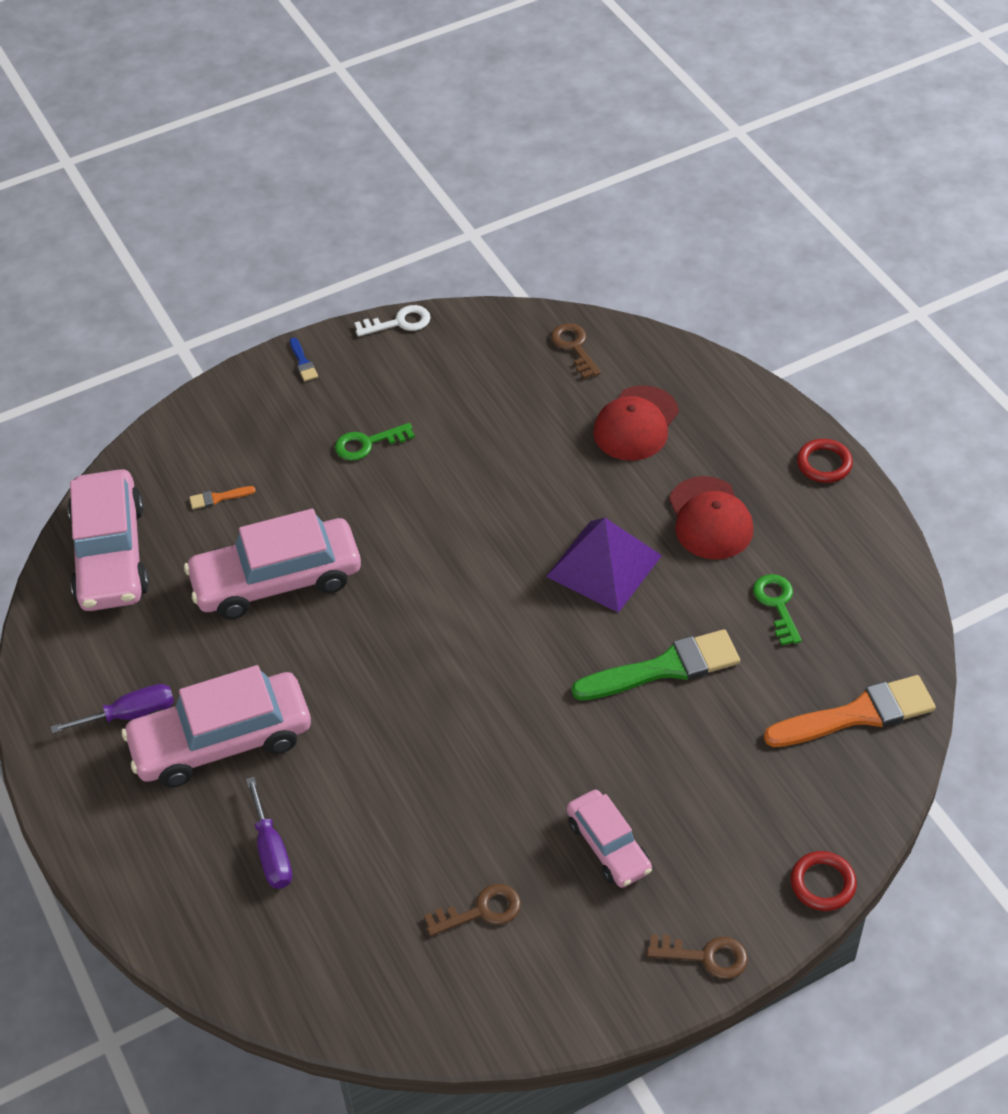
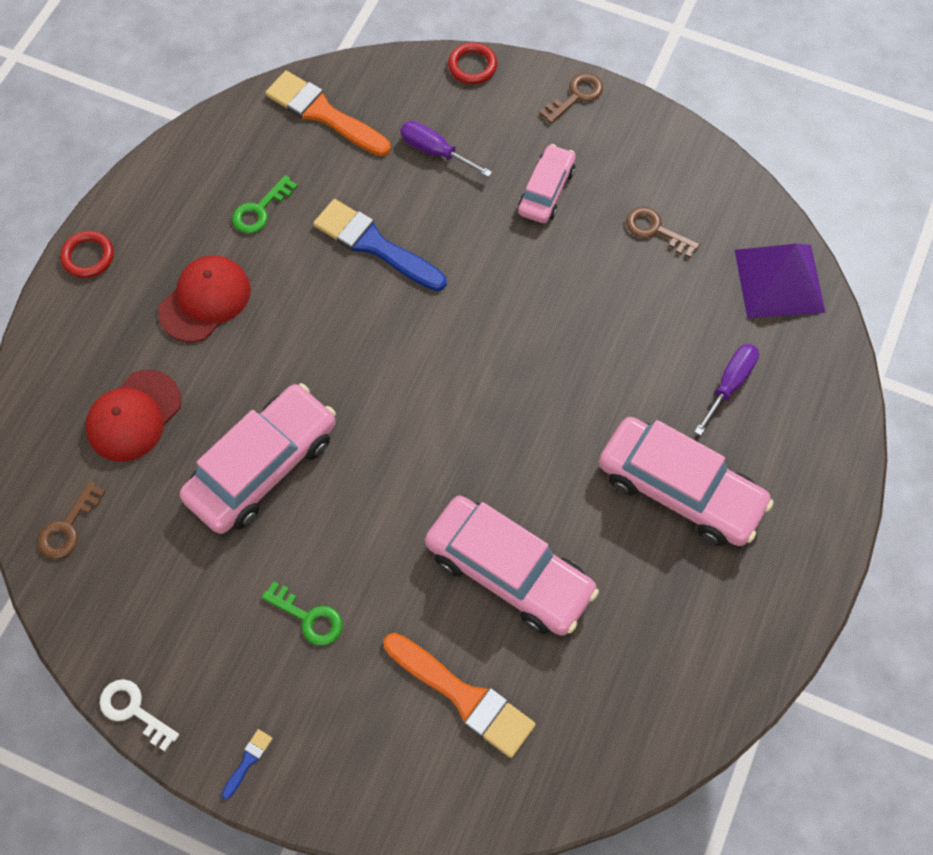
camera: 130 degrees left, 15 degrees up
(110, 554) = (593, 736): pink car -> pink car (262, 466)
(130, 714) = (717, 576): purple screwdriver -> purple screwdriver (435, 151)
(218, 498) = (463, 697): orange brush -> orange brush, size x2.40
(603, 566) = (308, 343): purple pyramid -> purple pyramid (779, 280)
(636, 424) = (134, 416): red cap -> red cap turned 135 degrees clockwise
(664, 668) = (374, 245): green brush -> blue brush
(705, 956) = (576, 96): brown key -> brown key turned 75 degrees clockwise

